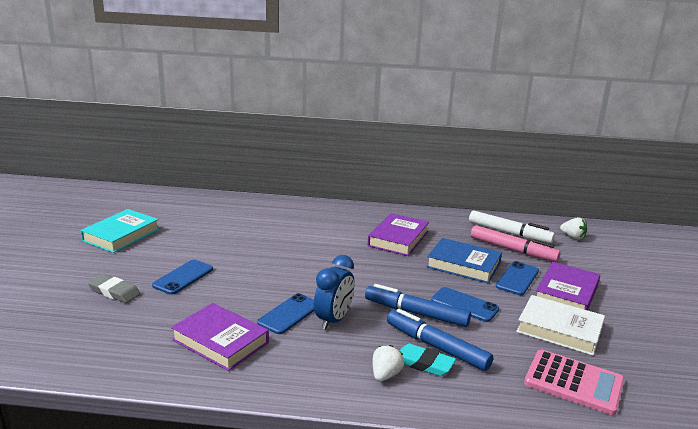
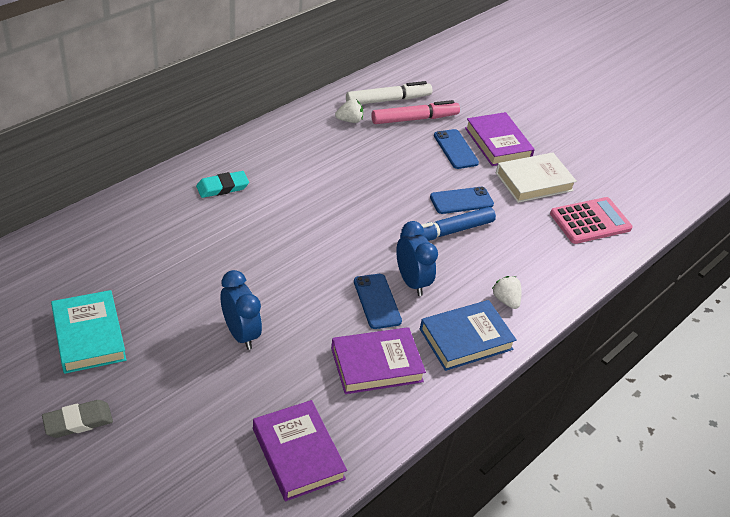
camera: 55 degrees left, 20 degrees up
(114, 292) = (215, 395): grey eraser -> grey eraser (78, 421)
(183, 277) = (240, 333): blue phone -> blue clock
(398, 239) = (326, 162): purple book -> purple book (298, 454)
(423, 363) = (510, 272): turquoise eraser -> turquoise eraser (222, 187)
(436, 347) = (497, 252): blue marker -> none
(463, 265) = (407, 159): blue book -> blue book (466, 339)
(573, 237) = (430, 76): white strawberry -> white strawberry (349, 120)

